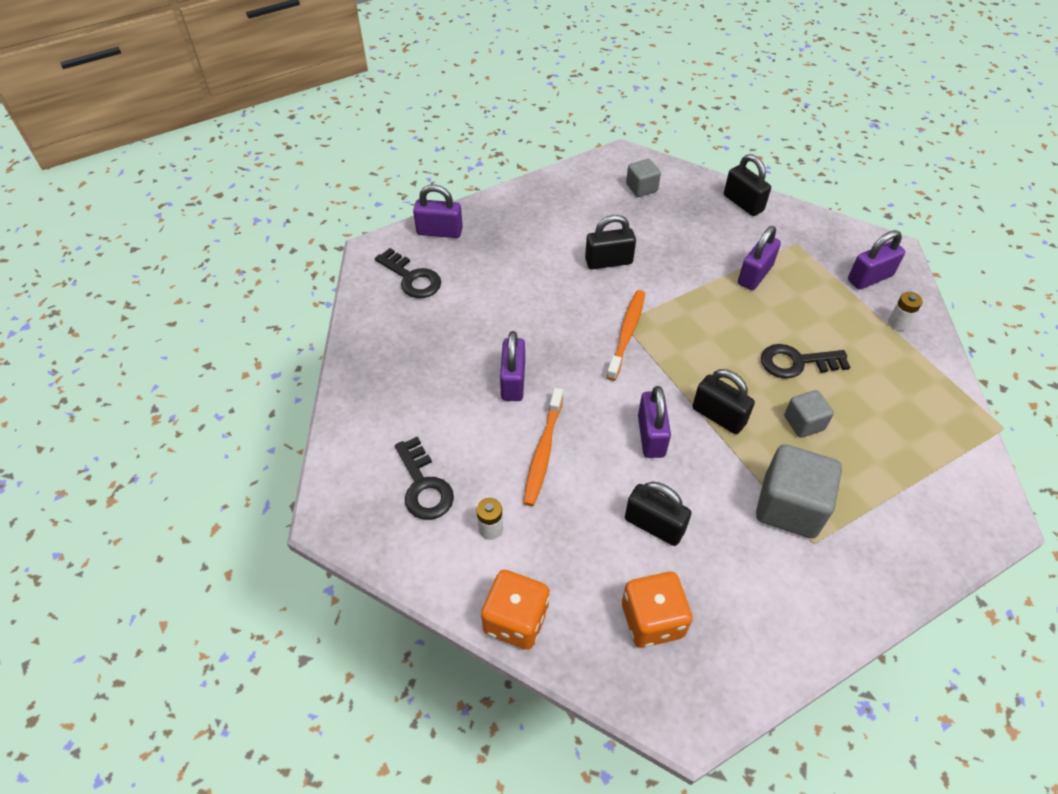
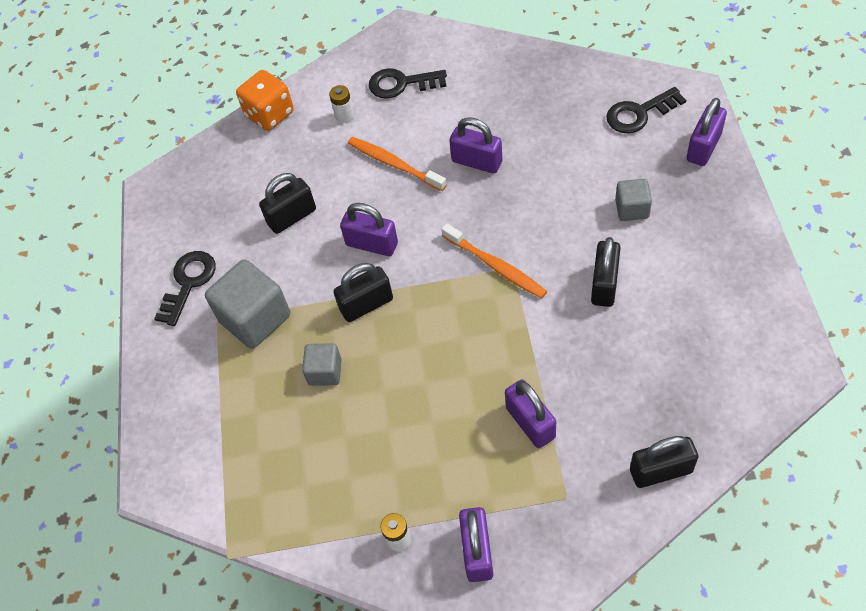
camera: 120 degrees right, 5 degrees up
(641, 188) = (725, 364): grey cube -> grey cube (632, 209)
(652, 620) = (224, 190): orange dice -> none
(796, 362) = (394, 402): black key -> black key (188, 283)

